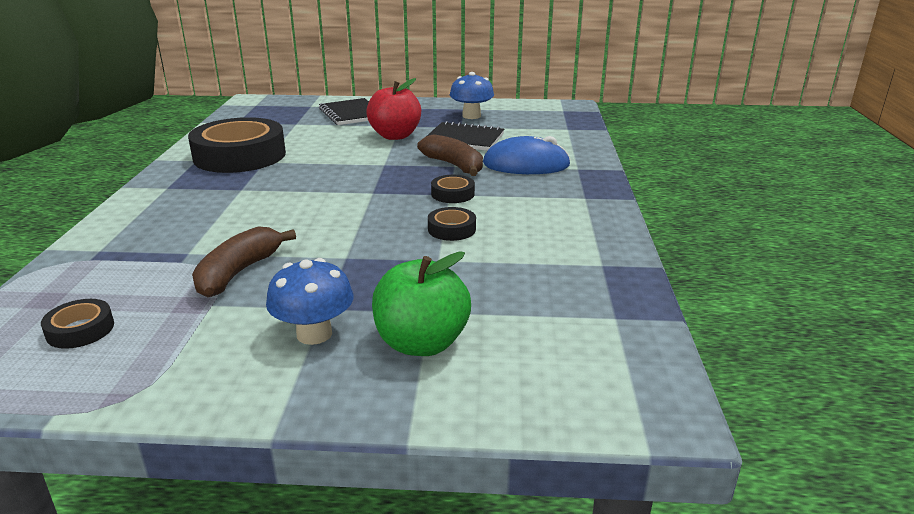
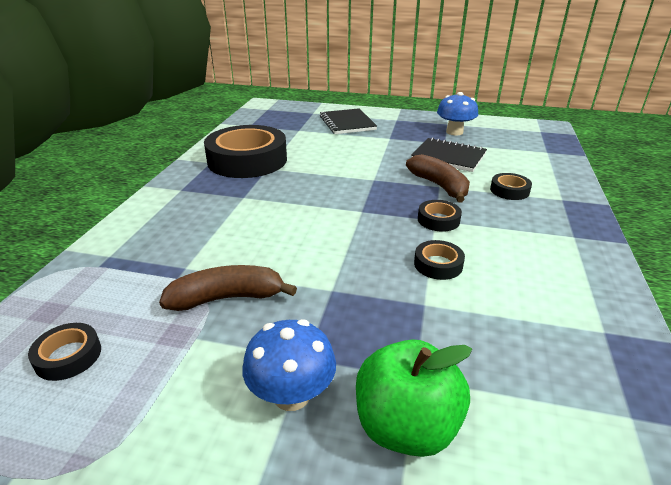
camera: 10 degrees right, 5 degrees up
(239, 272) = (227, 298): brown banana -> brown banana turned 45 degrees clockwise
(395, 136) = (385, 149): red apple -> none
(526, 164) = (509, 190): blue mouse -> black tape

